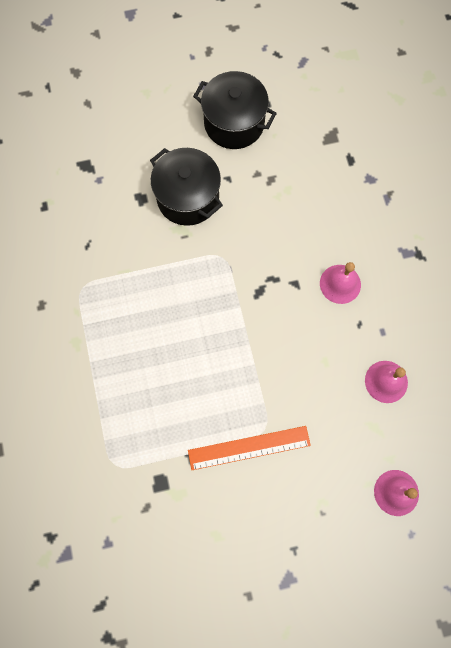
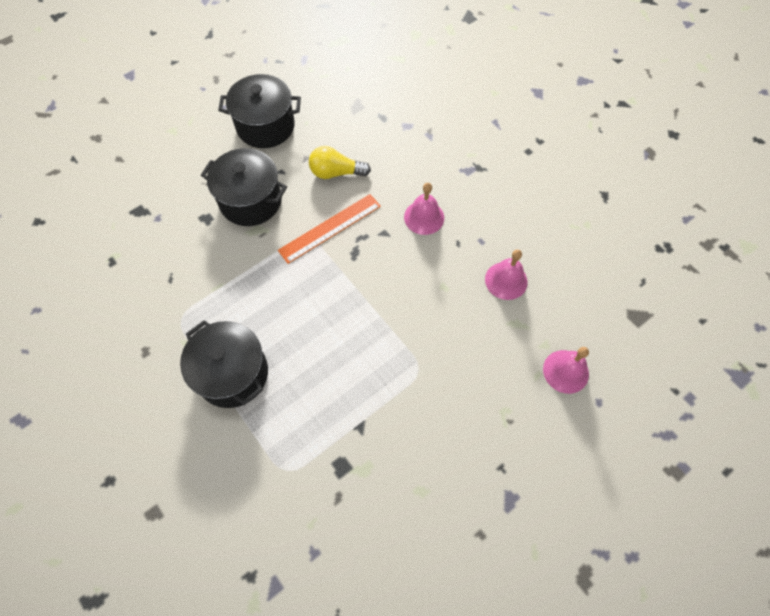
camera: 25 degrees left, 10 degrees down
(105, 359) = (232, 374): none -> black pot
(249, 448) = (412, 393): orange ruler -> orange ruler (330, 228)
(279, 201) = (336, 172): none -> yellow light bulb

